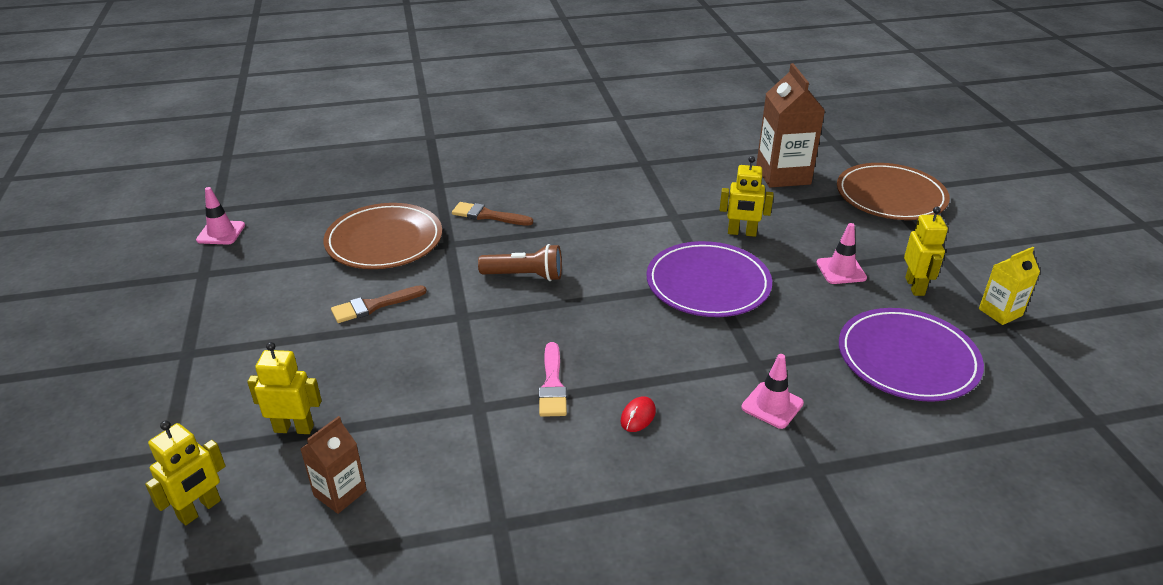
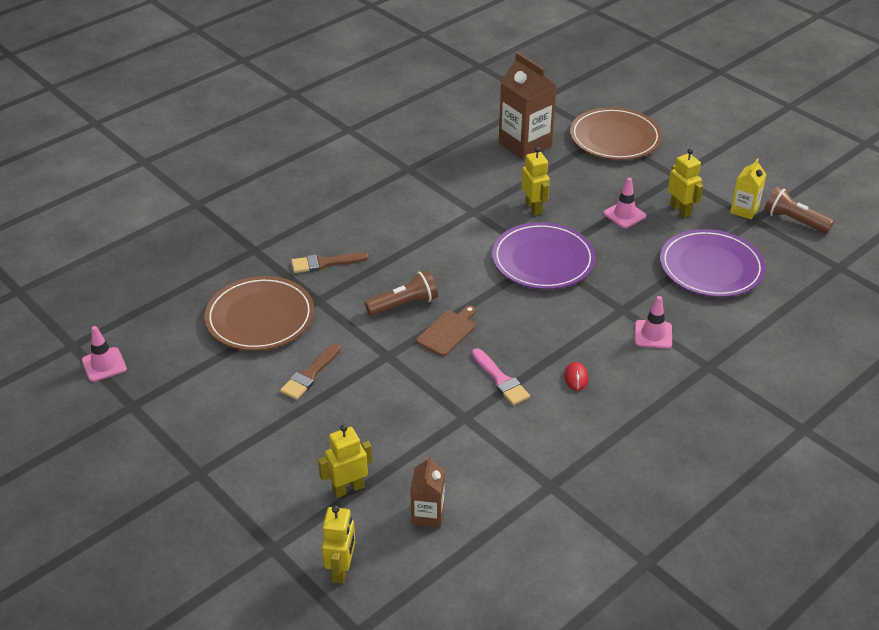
camera: 30 degrees left, 5 degrees up
(543, 316) = (448, 332): none -> brown cutting board
(742, 233) = (534, 208): yellow robot -> yellow robot turned 90 degrees counterclockwise
(1063, 345) = (794, 221): none -> brown flashlight

